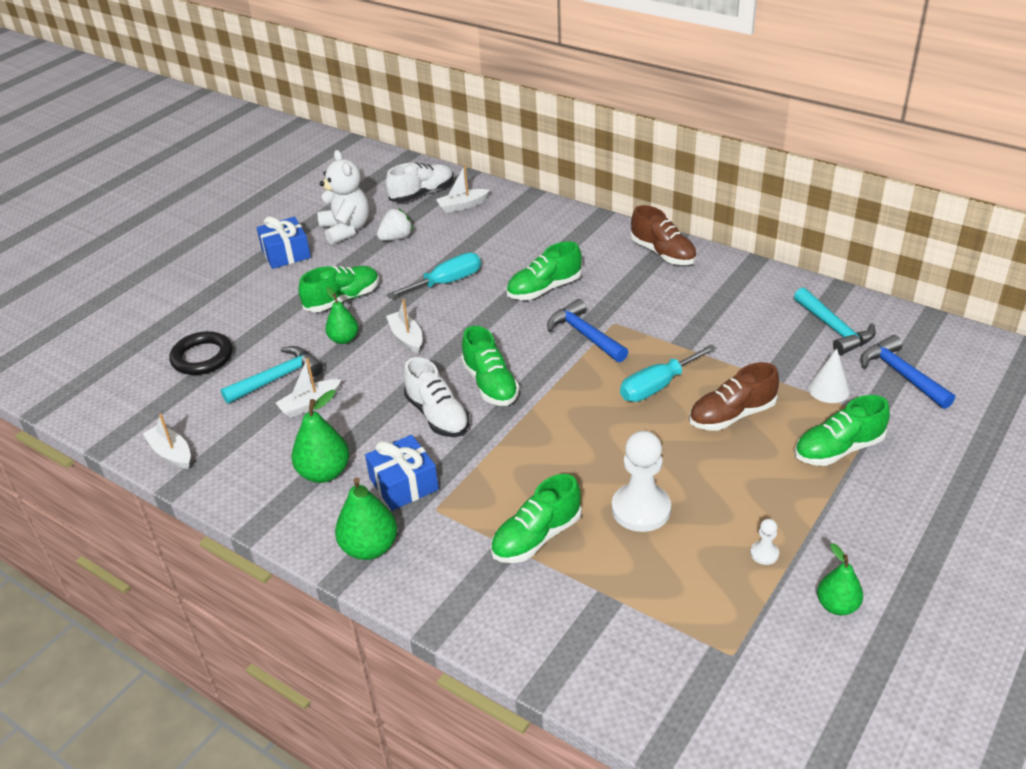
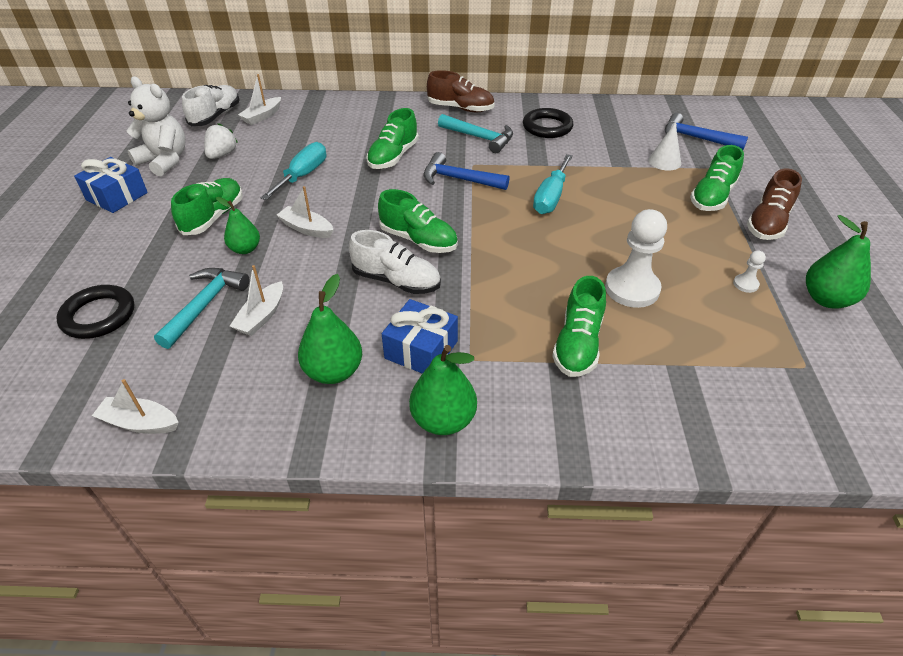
camera: 35 degrees left, 5 degrees up
(731, 415) = (622, 199): brown shoe -> brown shoe (767, 223)
(736, 304) = (547, 127): none -> black ring
(834, 329) = (627, 124): turquoise hammer -> turquoise hammer (480, 138)
(837, 606) = (826, 299): green pear -> green pear, size x1.50

